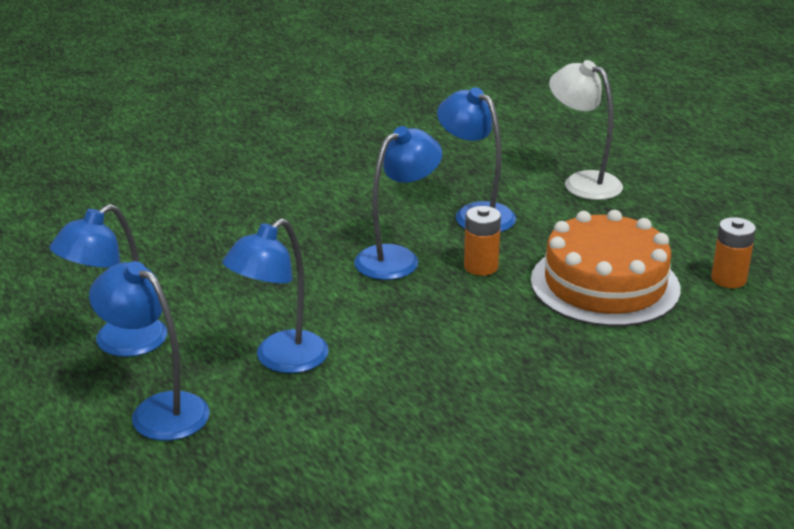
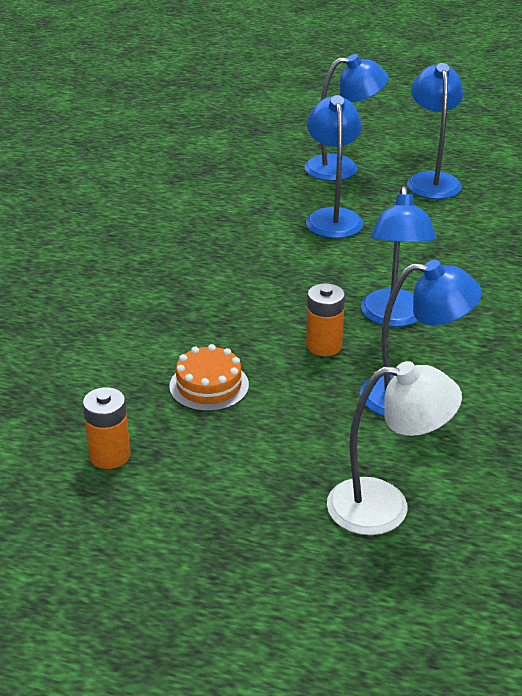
camera: 135 degrees right, 5 degrees up
(604, 284) = (209, 385): orange cake -> orange cake, size x0.50

